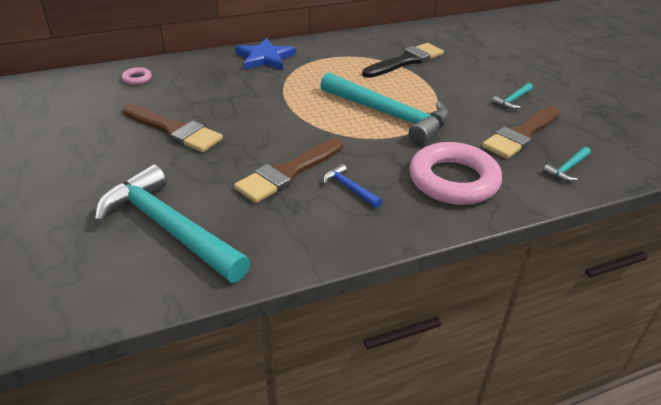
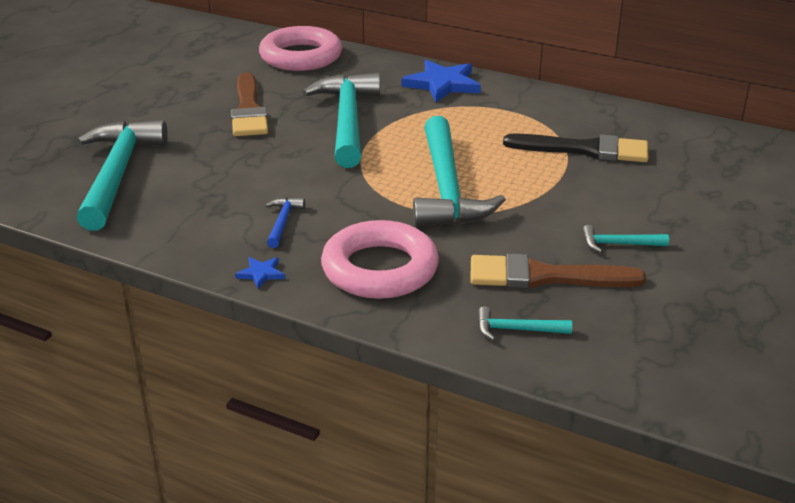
camera: 50 degrees right, 5 degrees down
(137, 78) = (301, 56): pink ring -> pink ring, size x2.50
(255, 105) = (347, 121): none -> turquoise hammer
(288, 172) = (263, 185): brown brush -> none
(405, 227) = (261, 273): none -> blue star

